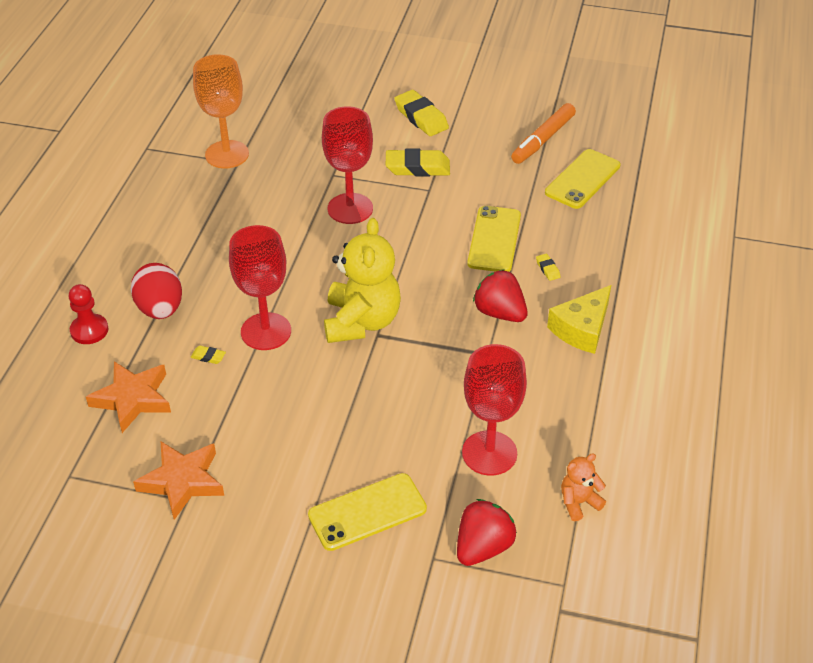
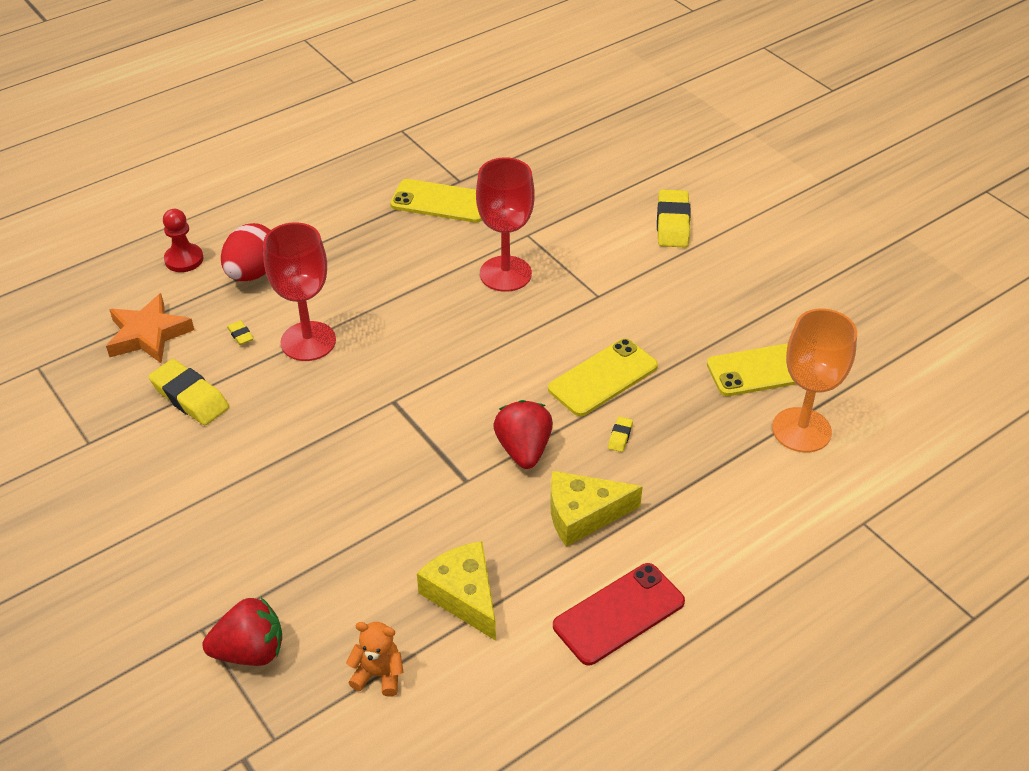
camera: 40 degrees right, 0 degrees up
(182, 481) = (103, 425): orange star -> none
(227, 154) = (459, 169): orange goblet -> orange goblet (801, 430)
(361, 322) = (394, 381): yellow teddy bear -> none
(367, 512) = (200, 550): yellow phone -> yellow phone (441, 202)
(417, 168) = (612, 269): yellow eraser -> yellow eraser (190, 397)
(489, 453) = (357, 572): red goblet -> none
(543, 140) = (770, 308): orange marker -> none
(570, 422) = (463, 595): none -> yellow cheese
(669, 371) = (618, 613): none -> red phone

